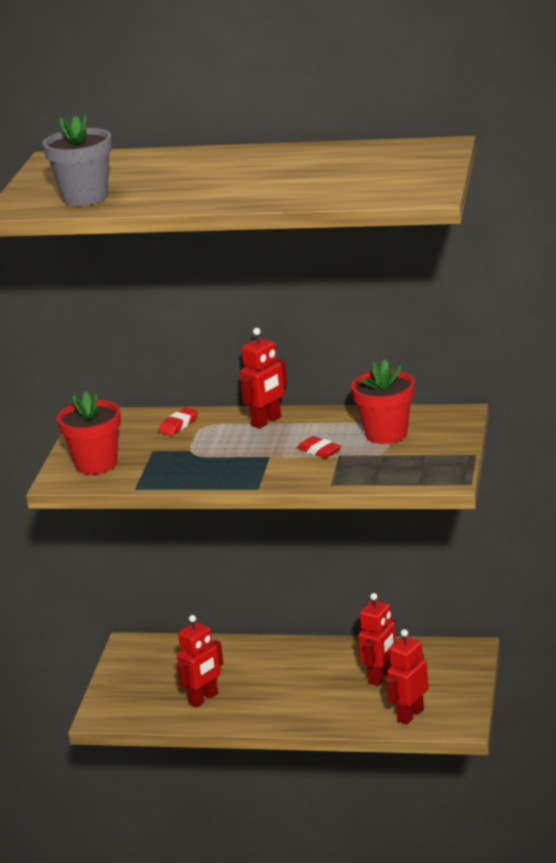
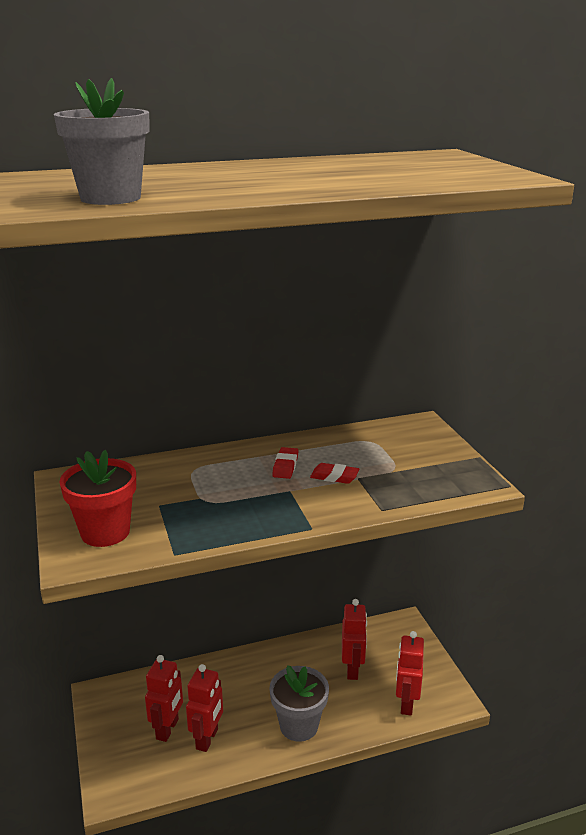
camera: 30 degrees left, 0 degrees up
(179, 425) = (165, 473): red eraser -> red eraser (285, 466)
(266, 421) = (253, 455): red robot -> red robot (168, 729)
(292, 708) = (299, 725): none -> grey flower pot
(386, 434) = (379, 450): red flower pot -> none

